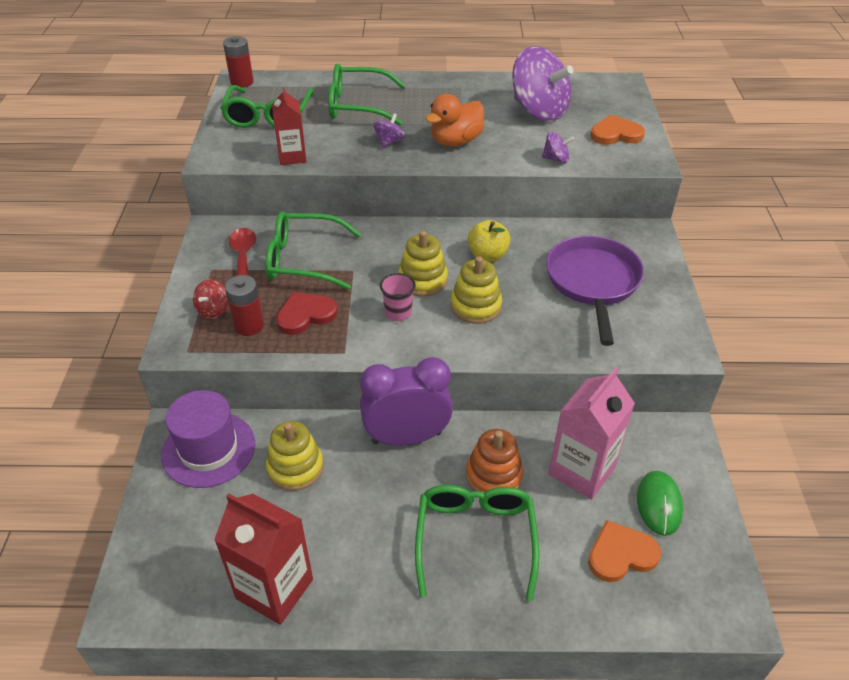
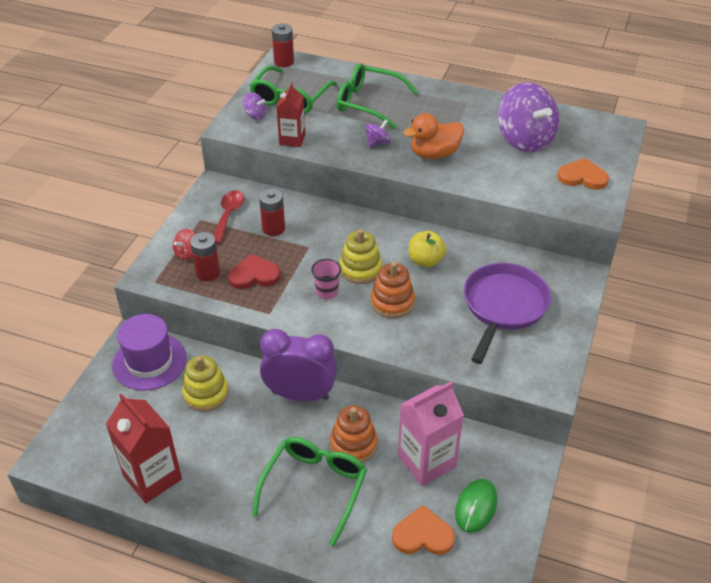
camera: 20 degrees right, 0 degrees up
(303, 260) = (273, 228): green glasses -> red battery
(475, 306) = (392, 302): yellow stacking toy -> orange stacking toy
(556, 159) = (513, 189): purple spinning top -> purple spinning top (255, 115)

